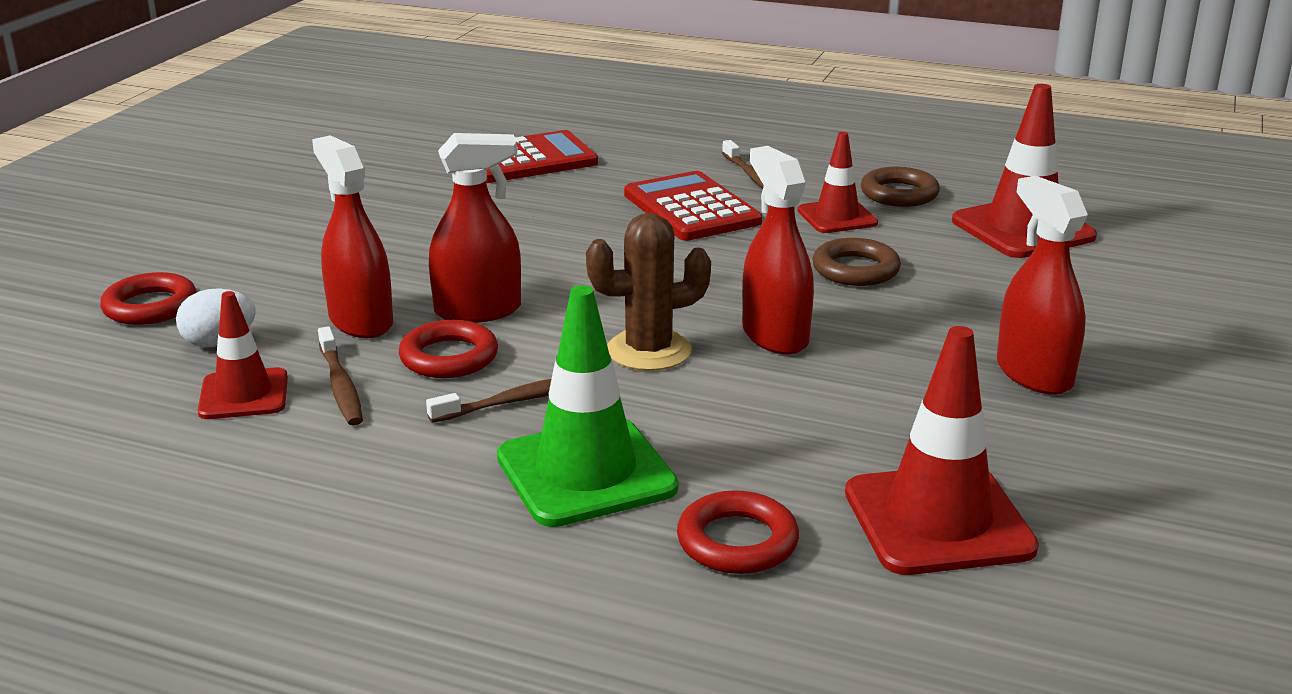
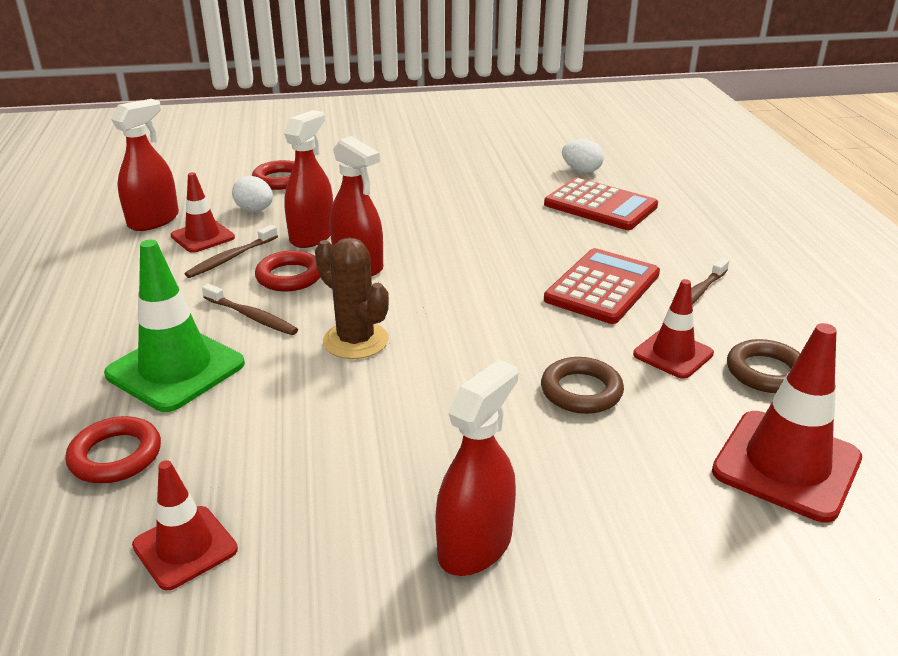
camera: 60 degrees right, 5 degrees up
(433, 143) = (581, 170): none -> white egg
(774, 336) = (424, 386): red spray bottle -> red spray bottle (153, 220)
(938, 520) = (185, 547): red traffic cone -> red traffic cone, size x0.61

